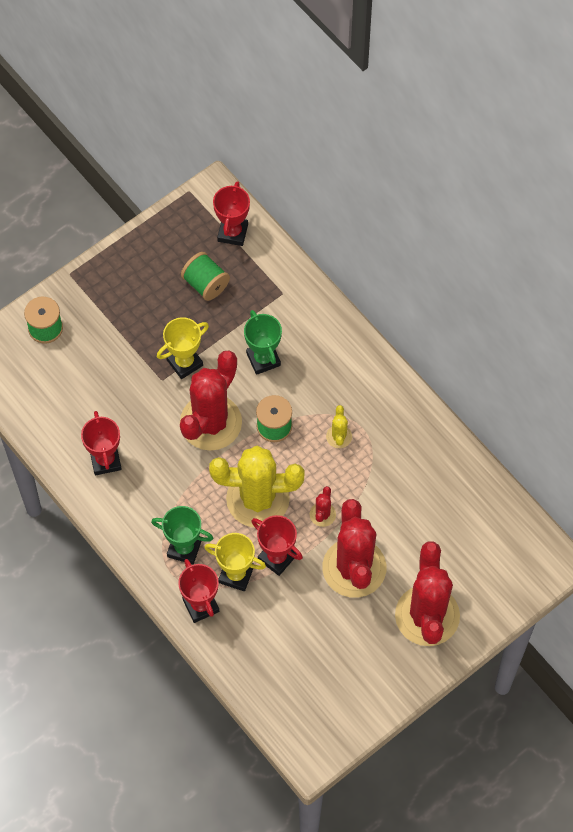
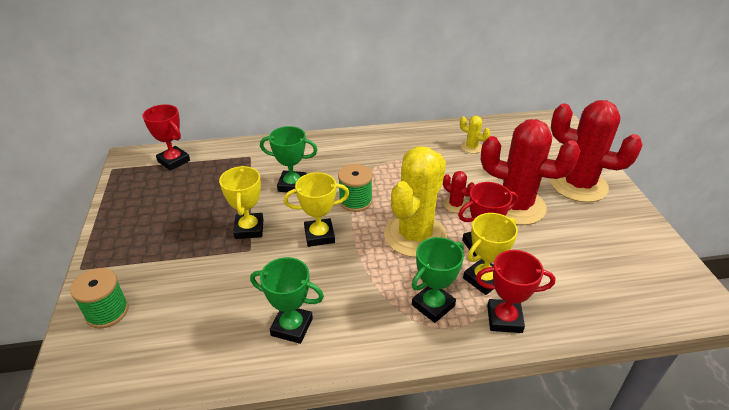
camera: 60 degrees left, 25 degrees down
(105, 460) = (292, 327): red trophy -> green trophy
(205, 284) = (196, 190): green spool -> none
(210, 422) = (319, 235): red cactus -> yellow trophy
(339, 436) = (393, 172): yellow cactus -> yellow cactus (471, 147)

